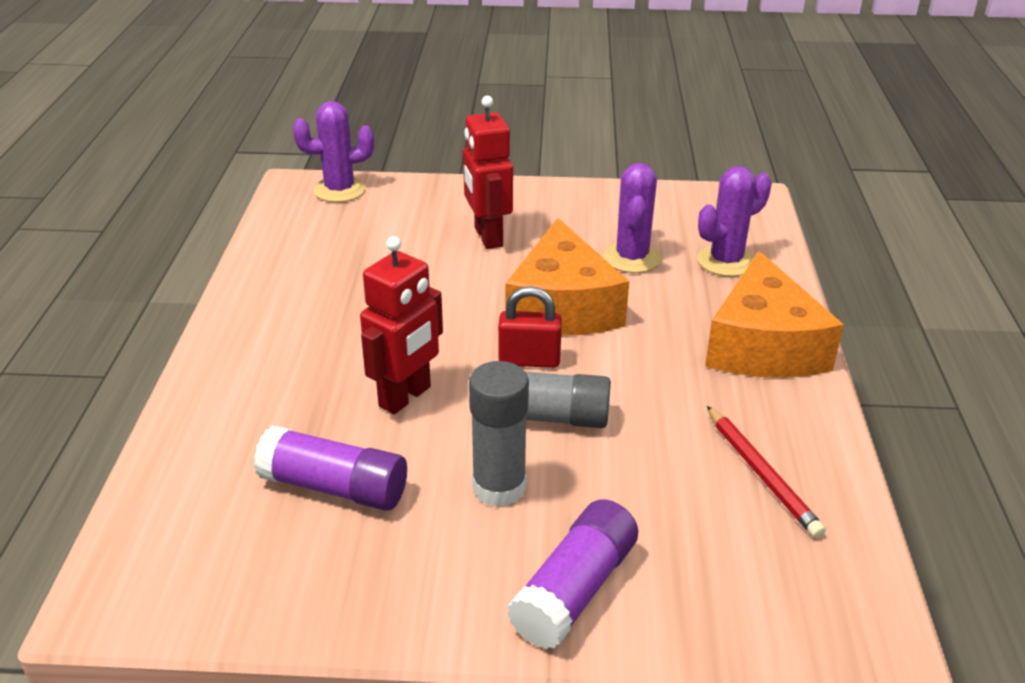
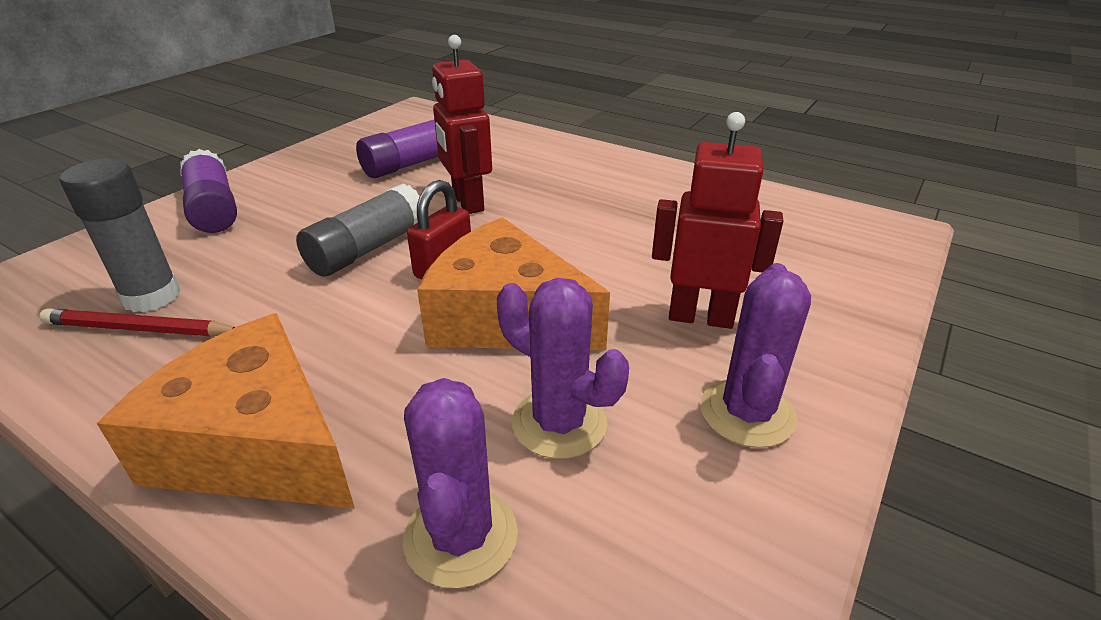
camera: 120 degrees right, 0 degrees up
(339, 190) = (875, 250): purple cactus -> purple cactus (747, 413)
(499, 487) = (328, 211): grey glue stick -> grey glue stick (151, 297)

